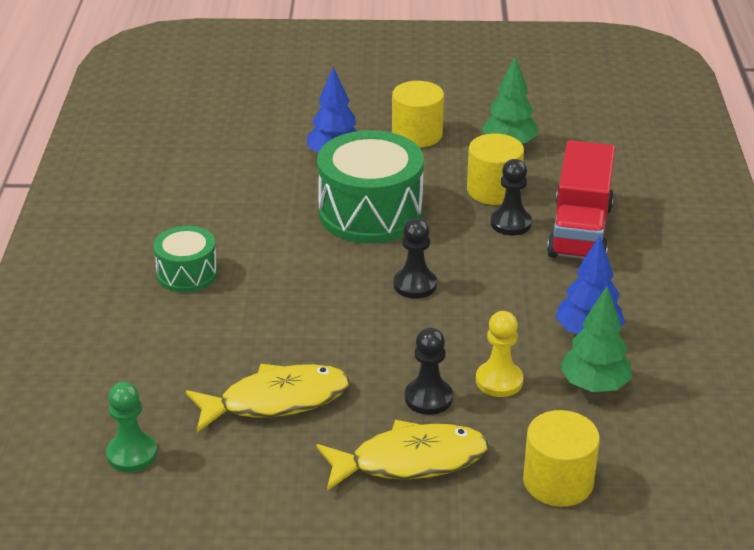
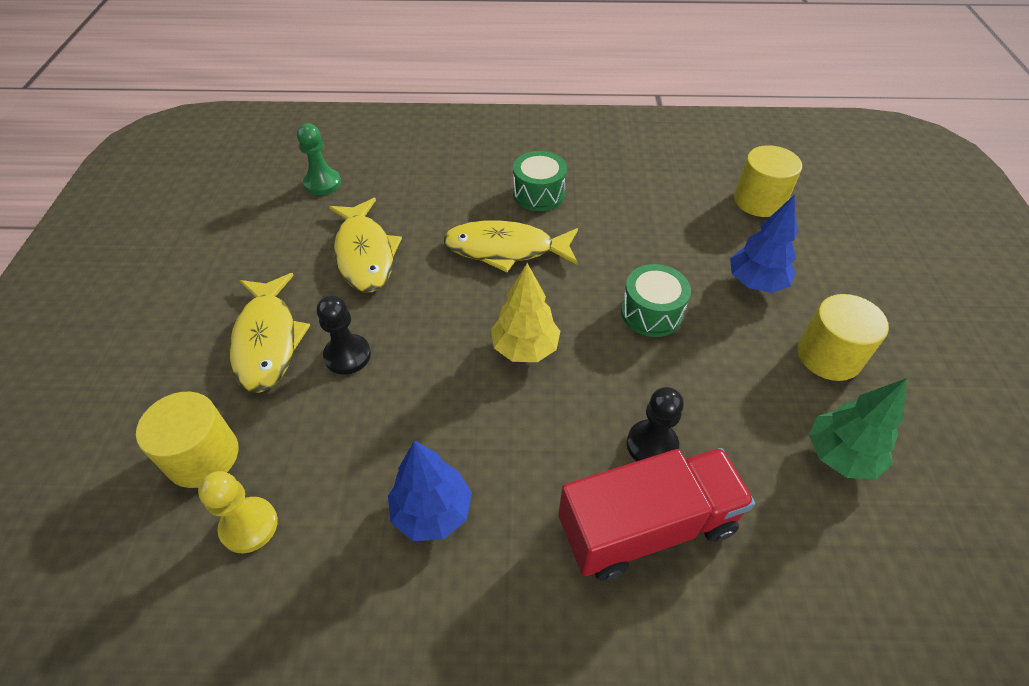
camera: 90 degrees right, 15 degrees up
(278, 297) = (505, 249): none -> yellow fish
(370, 213) = (651, 313): green drum -> green drum, size x0.55
(415, 285) = (525, 348): black pawn -> yellow tree
(493, 190) = (722, 431): yellow cylinder -> yellow cylinder (759, 201)
(499, 381) = (362, 415): yellow pawn -> yellow pawn (249, 526)
(580, 231) = (646, 526): red truck -> red truck turned 150 degrees clockwise
(594, 385) = (338, 507): green tree -> none

